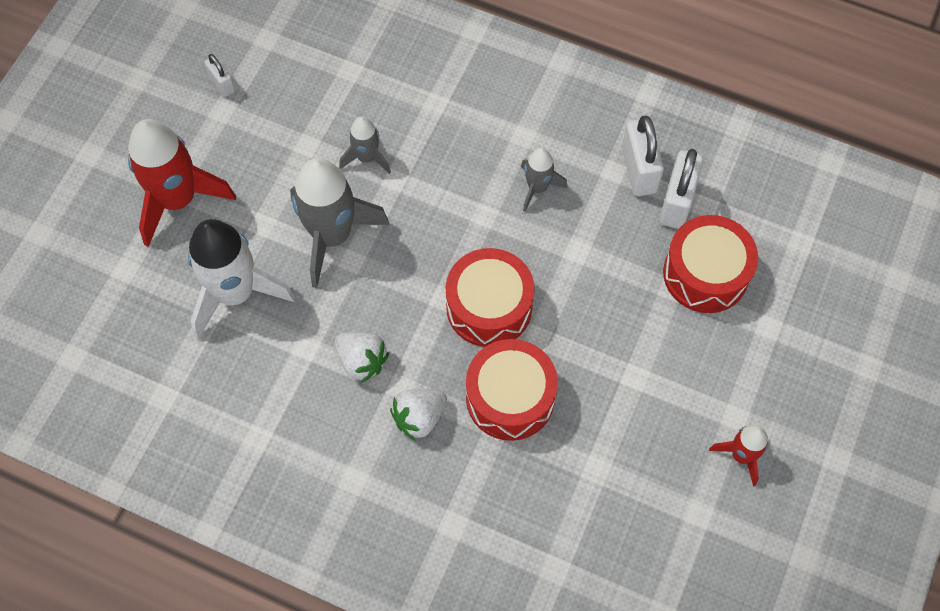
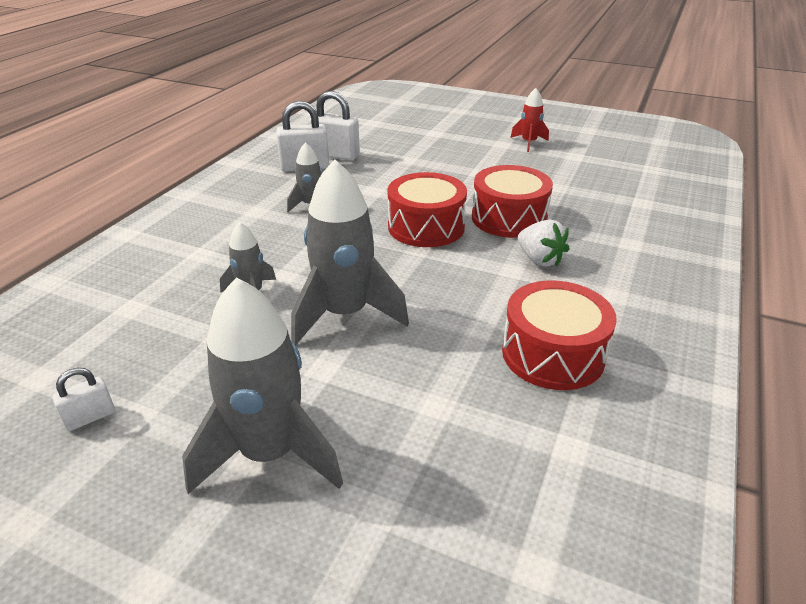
camera: 90 degrees left, 30 degrees down
(178, 200) = (270, 453): red rocket -> grey rocket
(235, 293) = (417, 386): white rocket -> none
(362, 361) = (490, 292): white strawberry -> none
(705, 274) = (395, 148): red drum -> red drum (553, 354)

